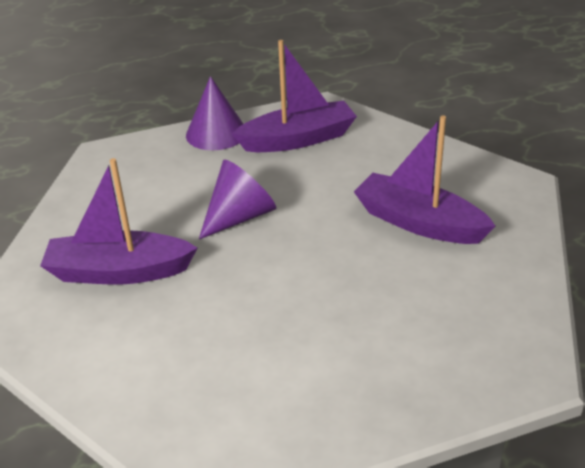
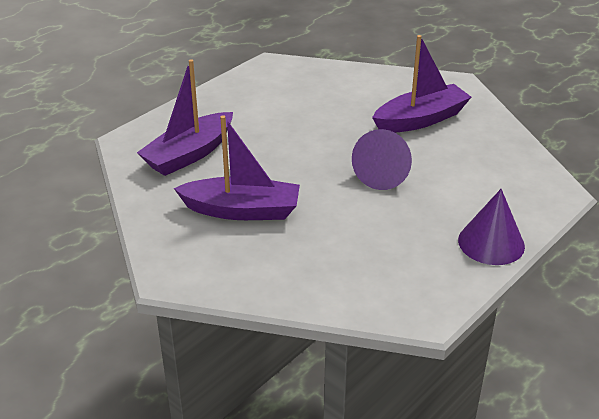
camera: 150 degrees right, 0 degrees up
(298, 139) = (408, 260): purple boat -> purple boat (189, 154)

